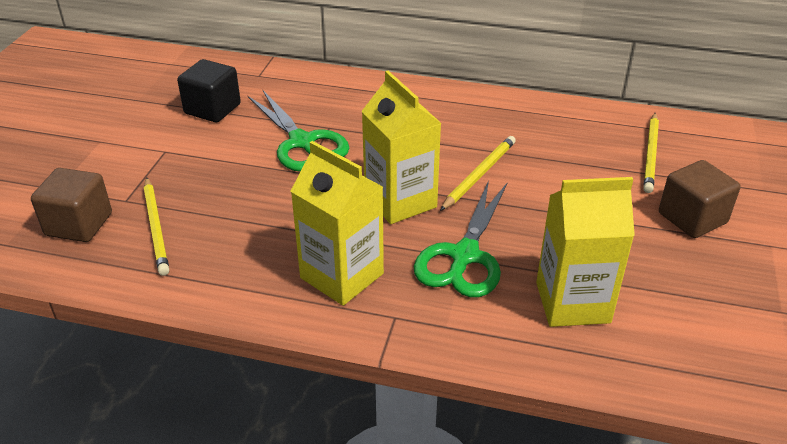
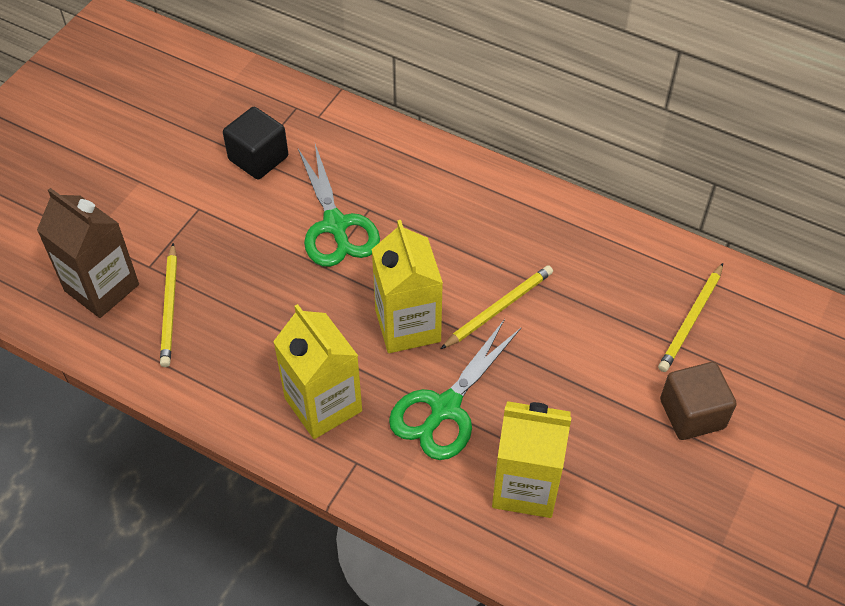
camera: 15 degrees right, 15 degrees up
(79, 224) = (102, 288): brown cube -> brown carton

